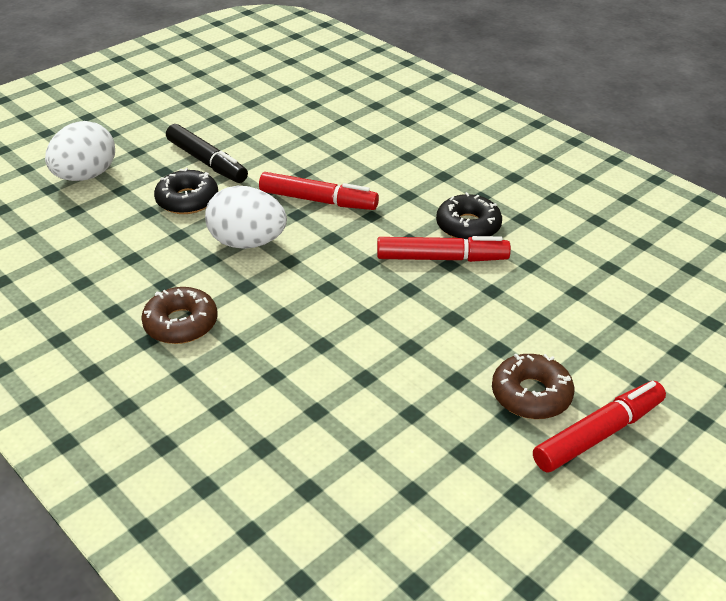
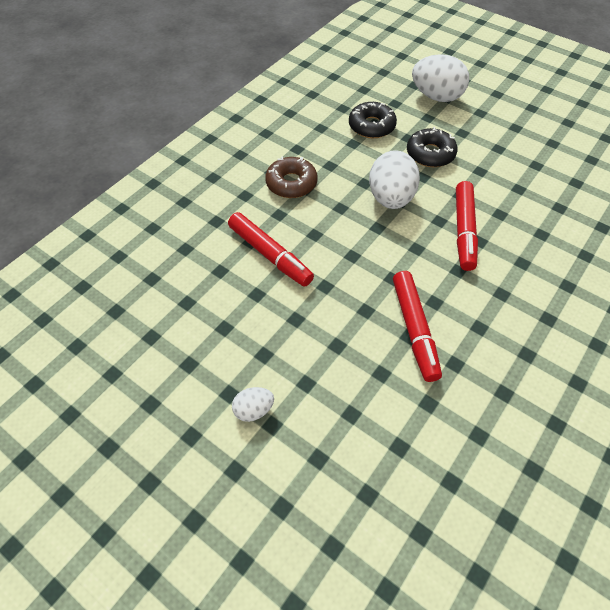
camera: 80 degrees right, 15 degrees up
(207, 162) = (486, 153): black marker -> none
(468, 226) = (471, 346): black donut -> black donut (371, 126)
(531, 394) = (254, 410): brown donut -> white egg
(598, 434) = (214, 465): red marker -> red marker (270, 255)

